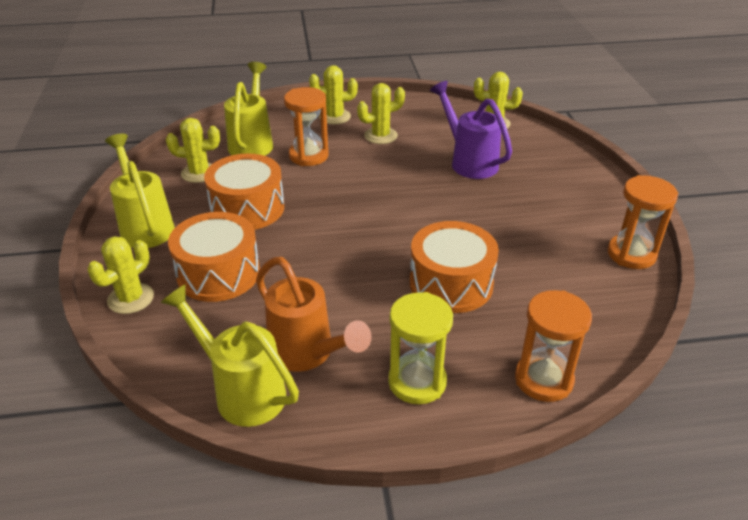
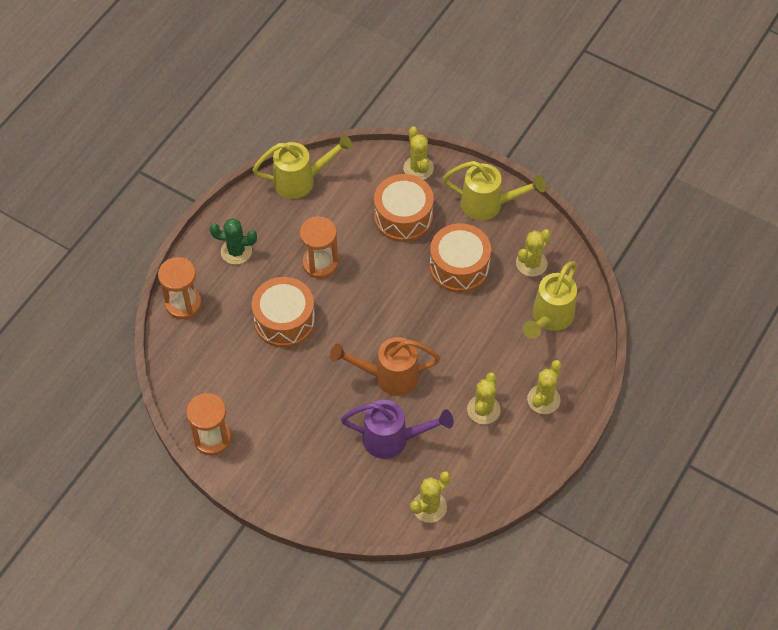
camera: 130 degrees right, 20 degrees up
(252, 142) = (549, 319): yellow watering can -> yellow watering can turned 75 degrees clockwise
(308, 156) = (496, 342): orange hourglass -> orange hourglass (320, 263)
(308, 354) = (299, 220): orange watering can -> orange watering can (388, 376)
(417, 382) = (236, 251): yellow hourglass -> green cactus

